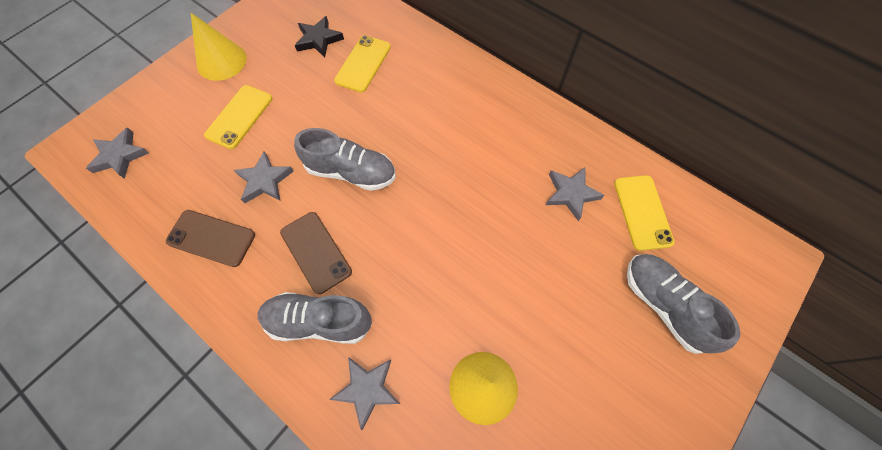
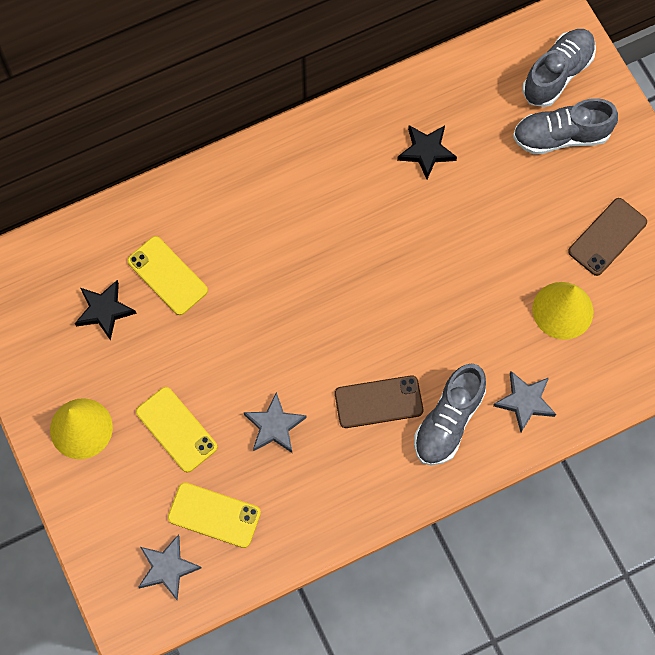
camera: 65 degrees left, 5 degrees up
(211, 238) = (317, 495): brown phone -> brown phone (607, 237)
(351, 172) = (305, 339): grey shoe -> grey shoe (557, 74)
(571, 194) = (426, 151): grey star -> black star
(642, 212) = (473, 102): yellow phone -> yellow phone (214, 515)

